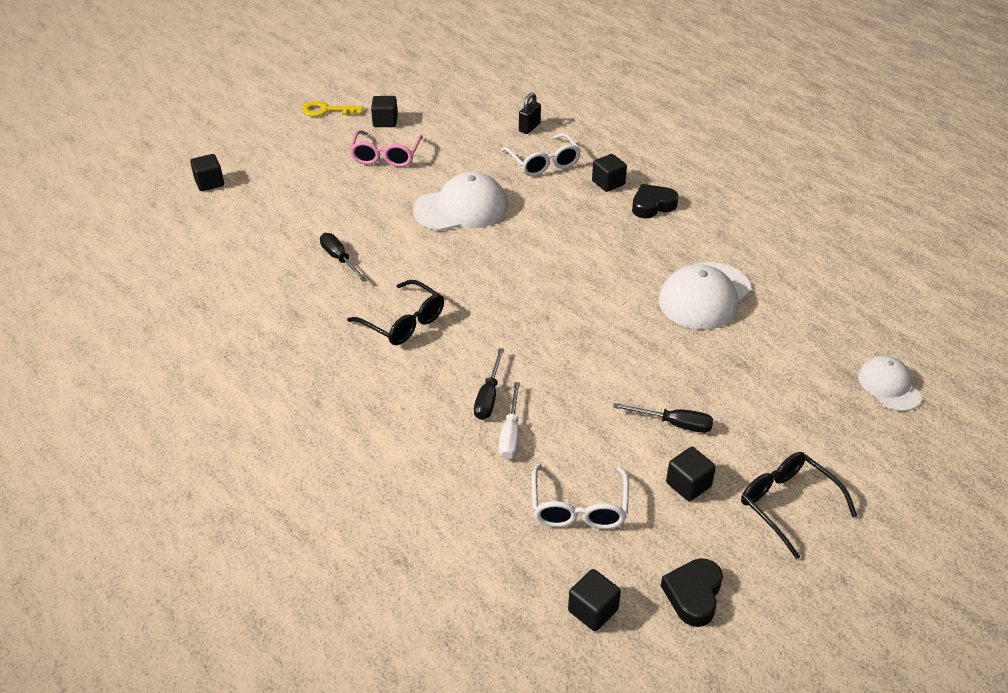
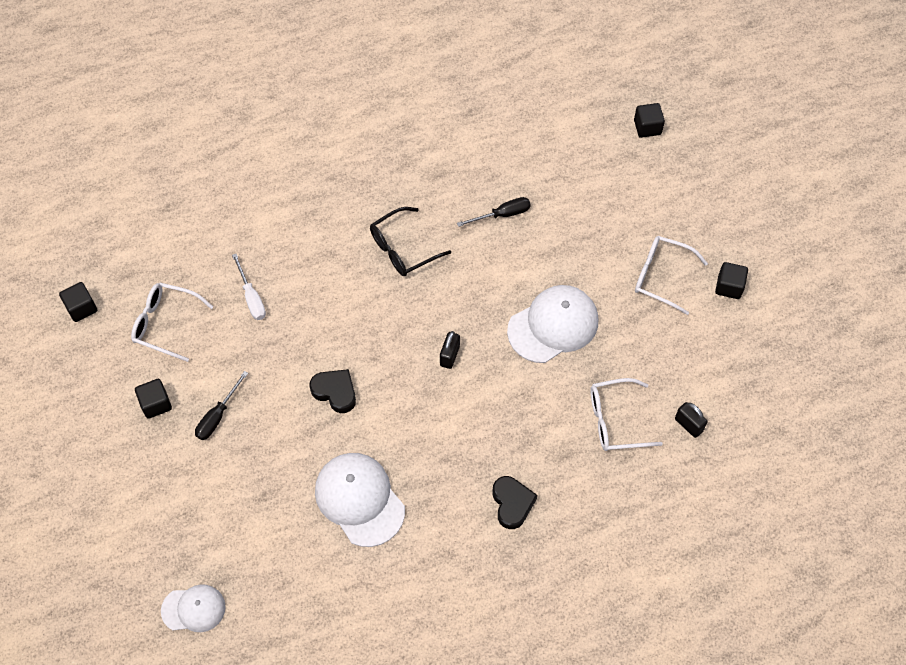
camera: 105 degrees right, 20 degrees up
(327, 110) = (762, 236): yellow key -> none
(386, 156) = (661, 276): pink glasses -> white glasses
(461, 208) = (553, 325): white cap -> white cap turned 120 degrees counterclockwise
(488, 397) = (295, 291): black screwdriver -> none
(510, 434) = (251, 297): white screwdriver -> white screwdriver turned 135 degrees counterclockwise
(521, 266) = (449, 356): none -> black padlock
(608, 183) = (563, 473): black cube -> none
(693, 595) = (66, 372): black heart -> black heart (335, 392)
(787, 504) = (110, 466): black glasses -> none

